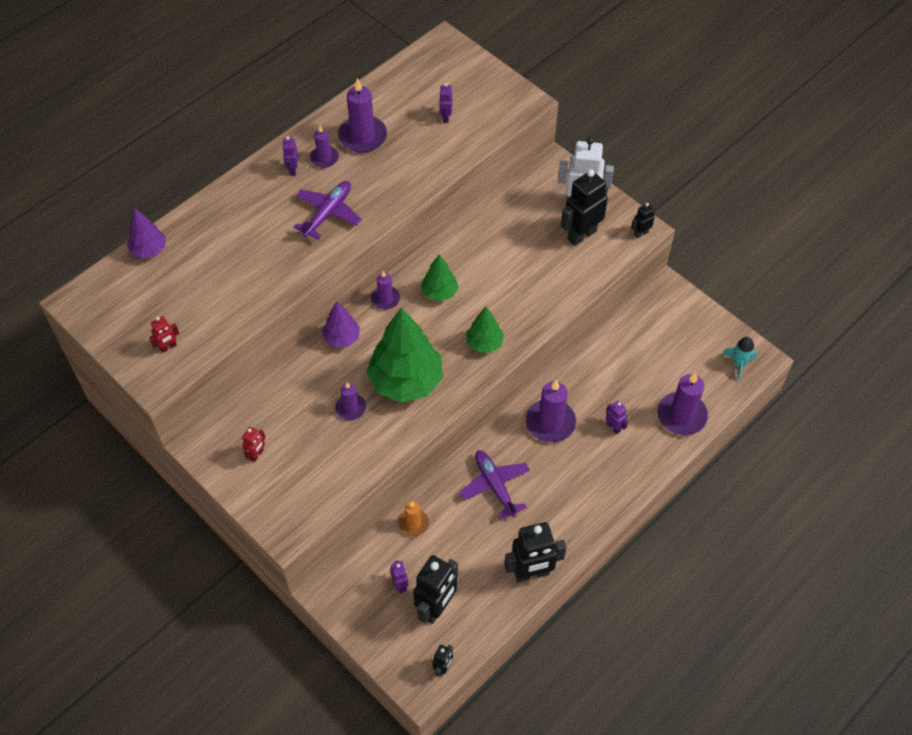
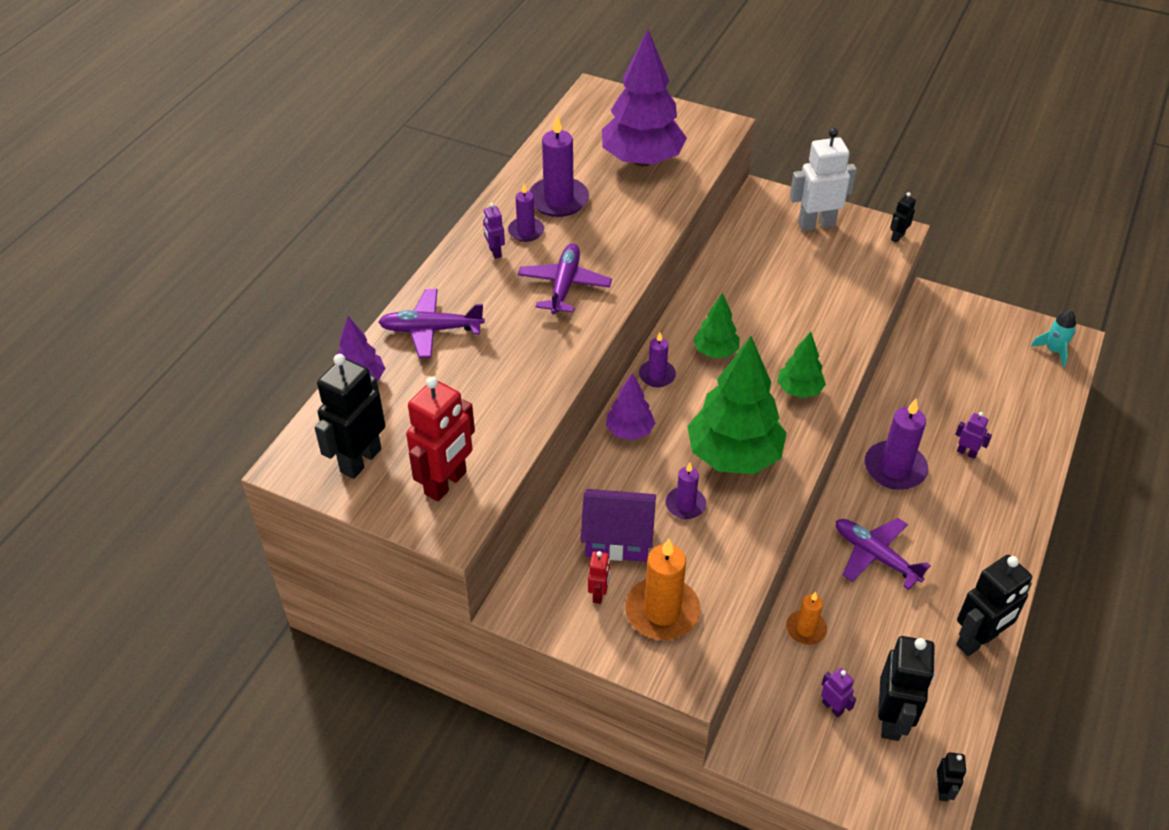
camera: 20 degrees left, 10 degrees down
(168, 347) = (446, 483): red robot -> red robot, size x2.08
(215, 223) = (431, 330): none -> purple plane
(290, 418) = (618, 539): none -> purple house
(292, 481) = (662, 611): none -> orange candle
(445, 117) = (642, 160): purple robot -> purple tree
(581, 235) = (836, 254): black robot -> black robot (360, 460)
(681, 415) = (1030, 419): purple candle -> none

